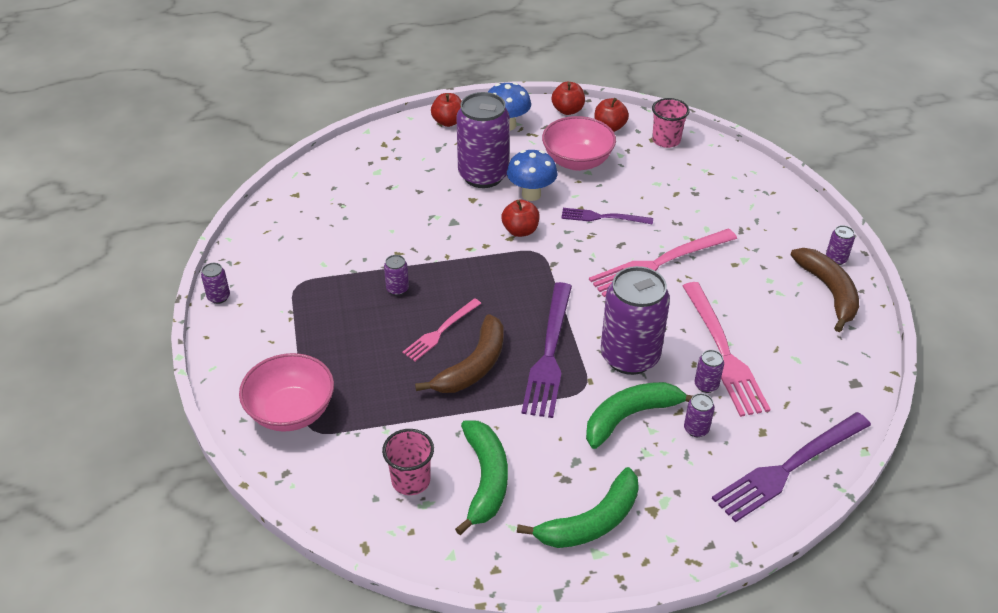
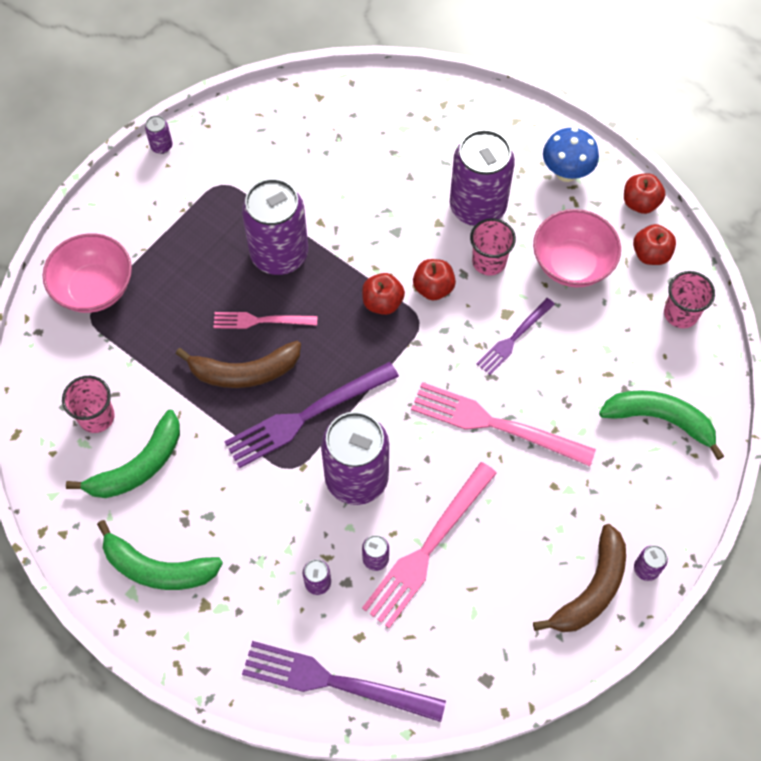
camera: 50 degrees right, 20 degrees up
(397, 289) = (279, 254): purple can -> purple can, size x2.48
(448, 122) = (523, 125): red apple -> red apple (382, 302)
(531, 194) = (489, 261): blue mushroom -> pink cup
(603, 217) = (514, 338): purple fork -> purple fork turned 105 degrees counterclockwise
(630, 416) = (289, 524): green banana -> green banana (659, 419)

